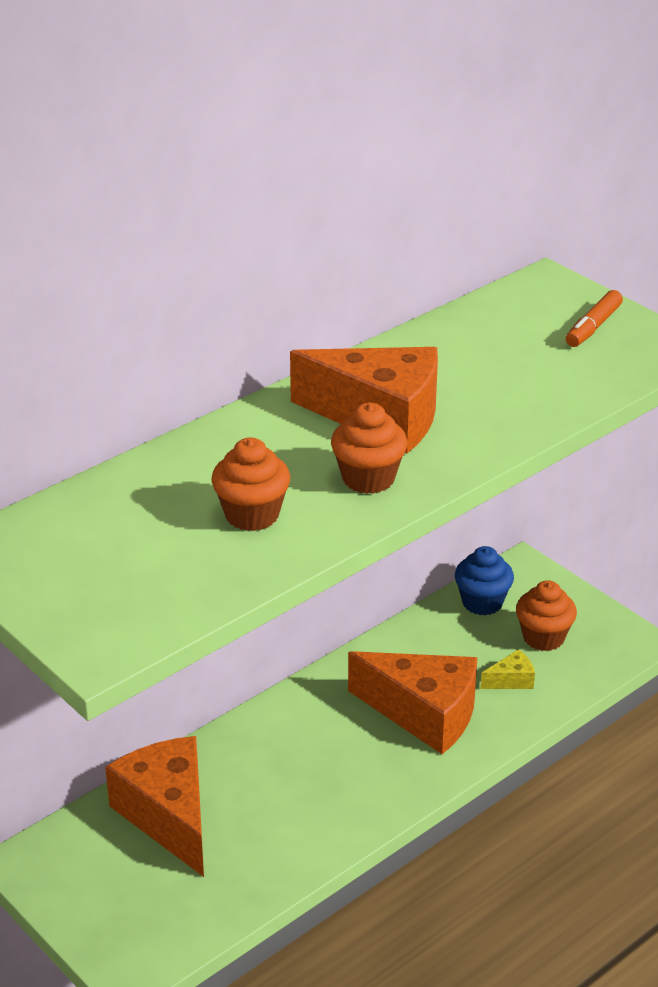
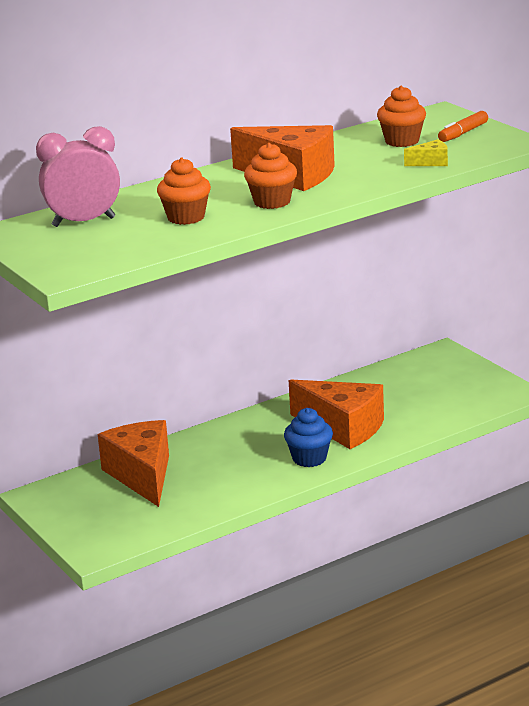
camera: 10 degrees right, 10 degrees down
(101, 526) = (83, 222): none -> pink clock
(482, 602) = (405, 369): blue cupcake -> blue cupcake (309, 459)
(511, 680) = (414, 411): yellow cheese -> yellow cheese (431, 162)
(543, 637) = (446, 389): orange cupcake -> orange cupcake (402, 141)

